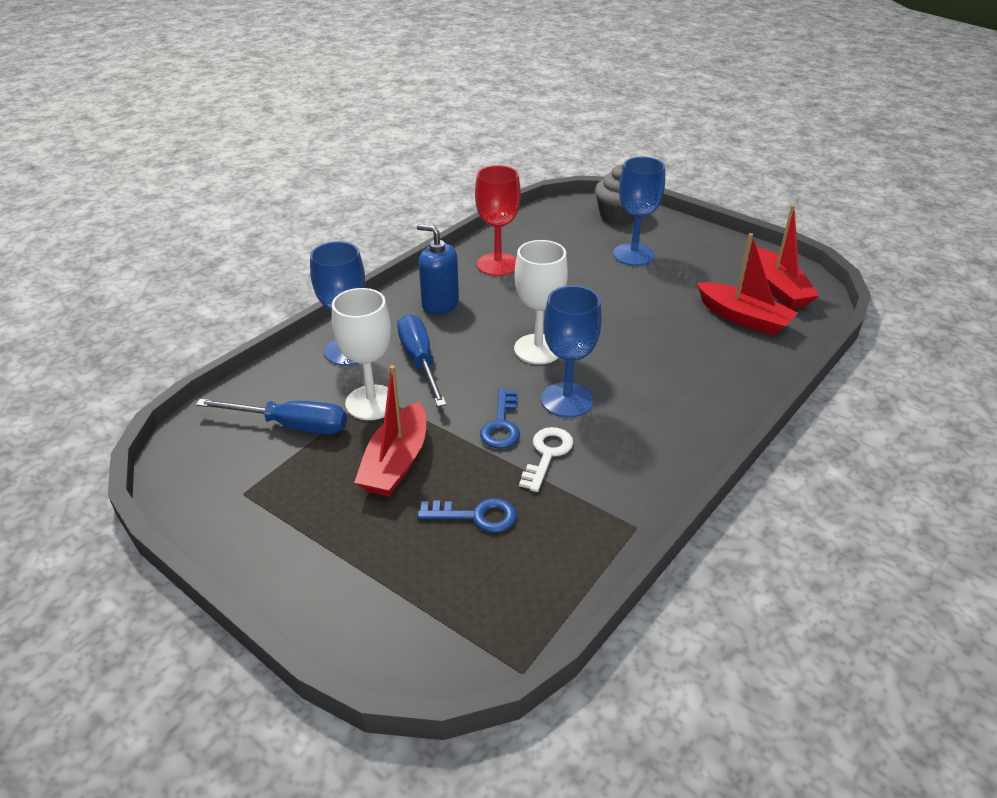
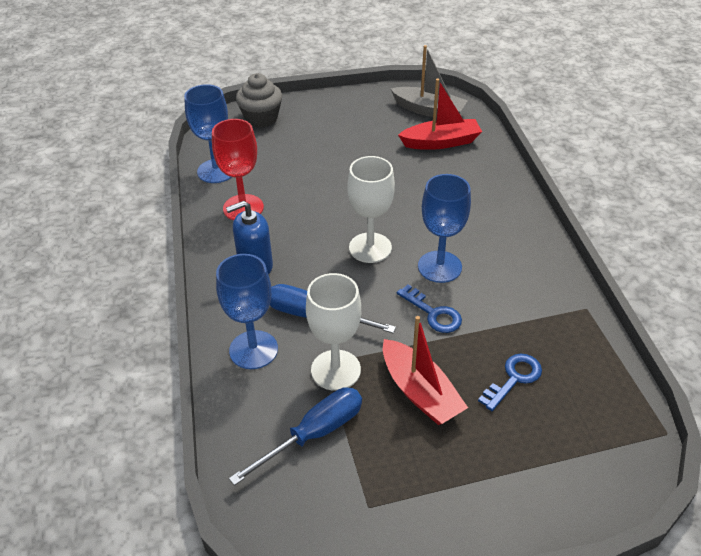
camera: 50 degrees left, 5 degrees up
(547, 454) = (485, 309): white key -> none
(633, 255) = (317, 141): blue goblet -> blue goblet (216, 171)
(779, 289) = (429, 110): red boat -> grey boat

